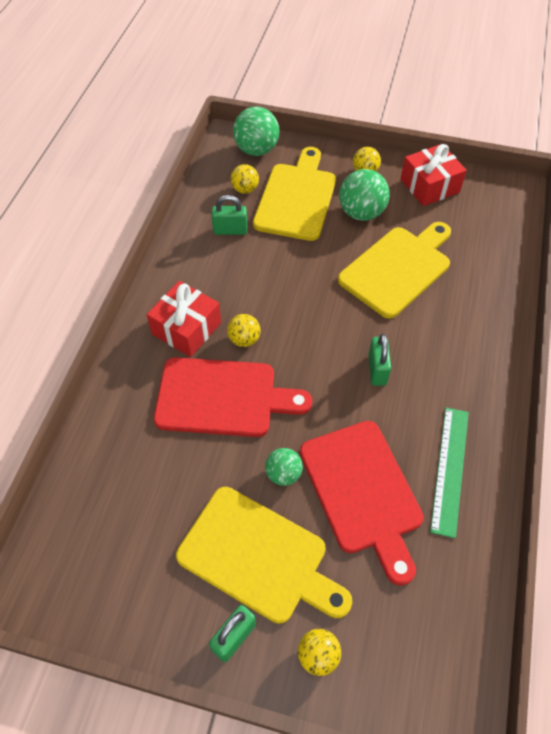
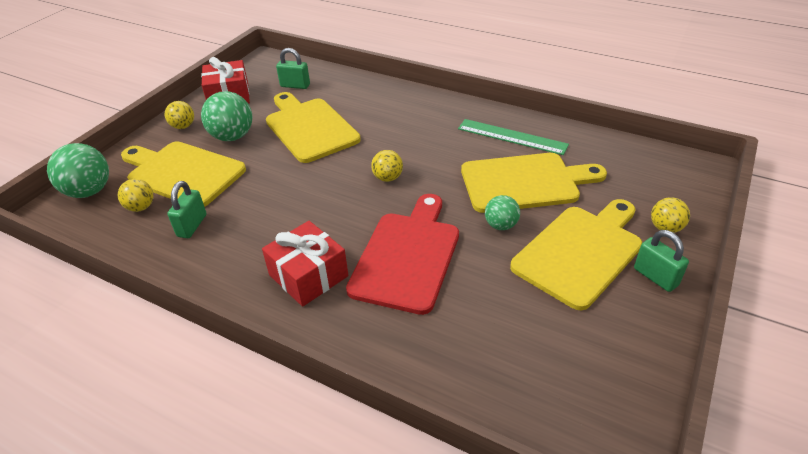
camera: 75 degrees left, 15 degrees down
(244, 339) = (343, 232): yellow ball -> yellow ball (388, 178)
(362, 492) = (525, 182): red cutting board -> yellow cutting board
(377, 370) = (410, 156): green padlock -> green padlock (295, 85)

